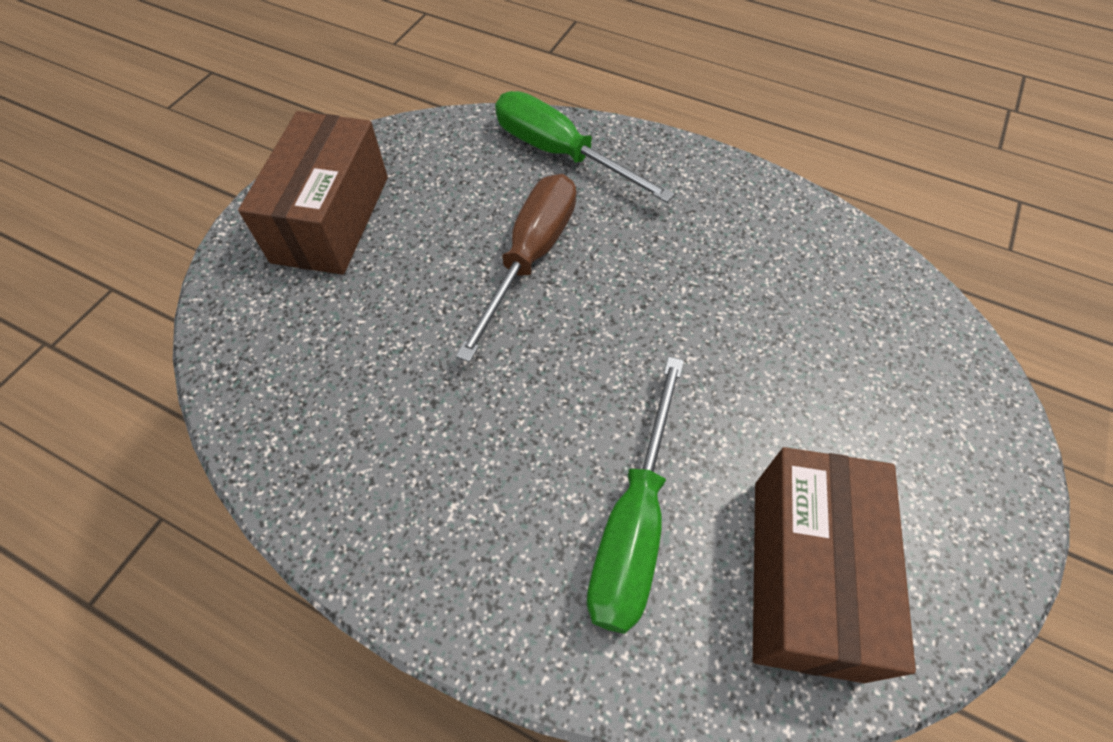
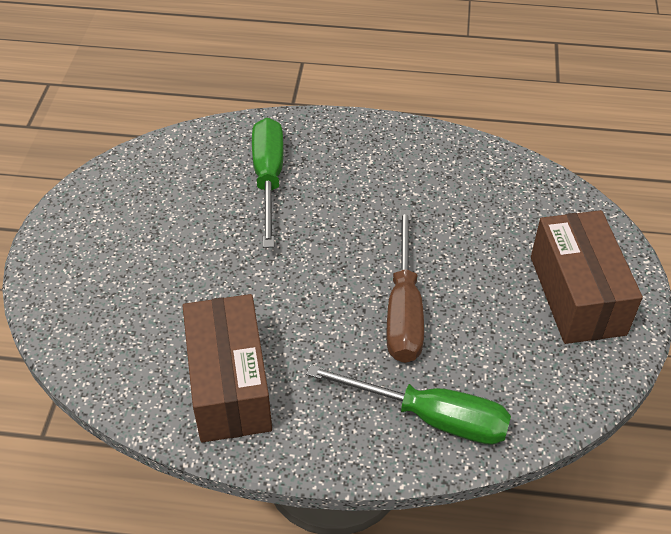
camera: 160 degrees right, 10 degrees down
(806, 575) = (169, 182): brown box -> brown box (229, 385)

